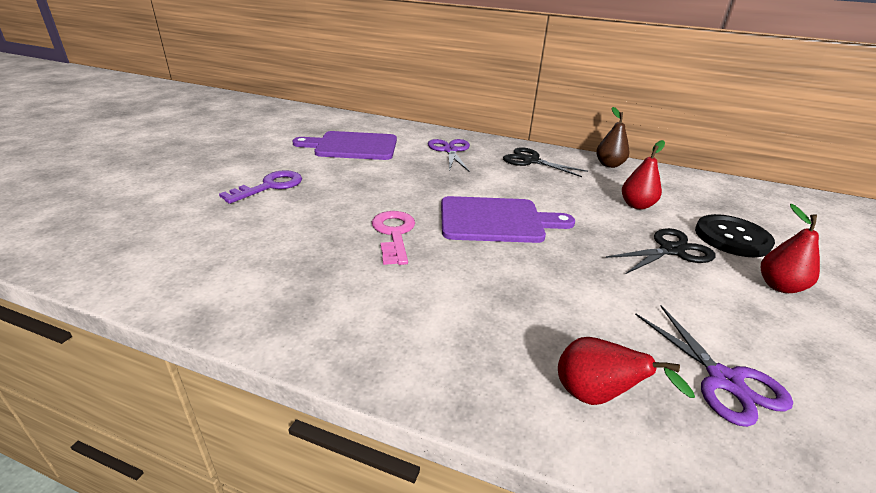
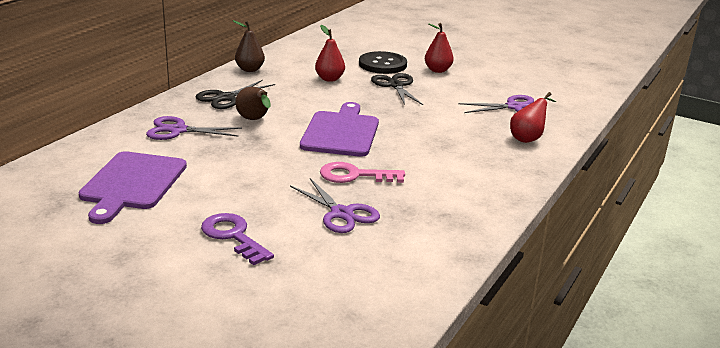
camera: 80 degrees left, 5 degrees down
(309, 231) = (341, 213): none -> purple scissors
(492, 176) = (254, 120): none -> brown pear

